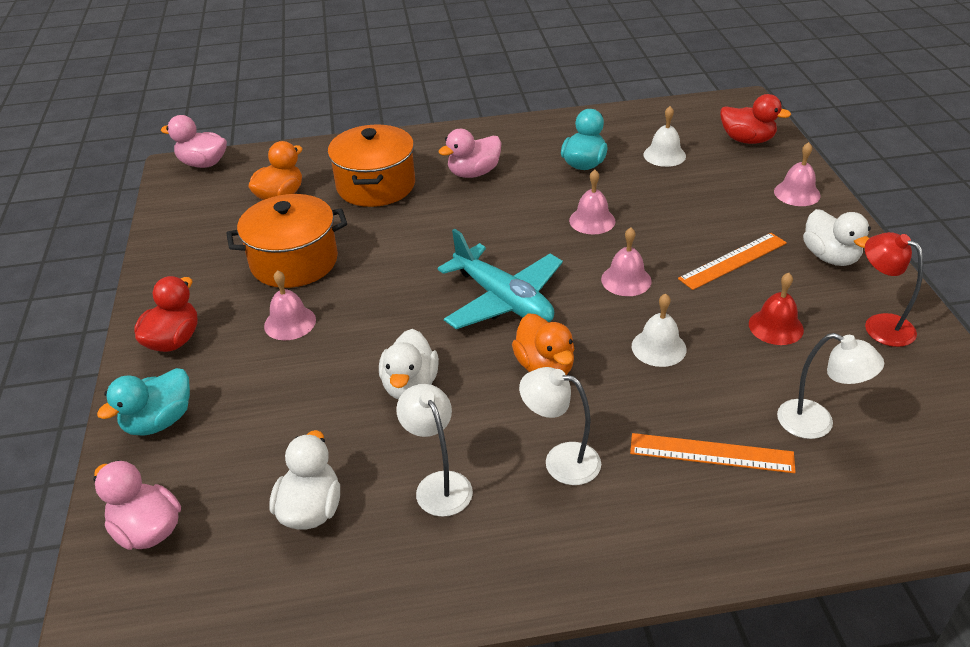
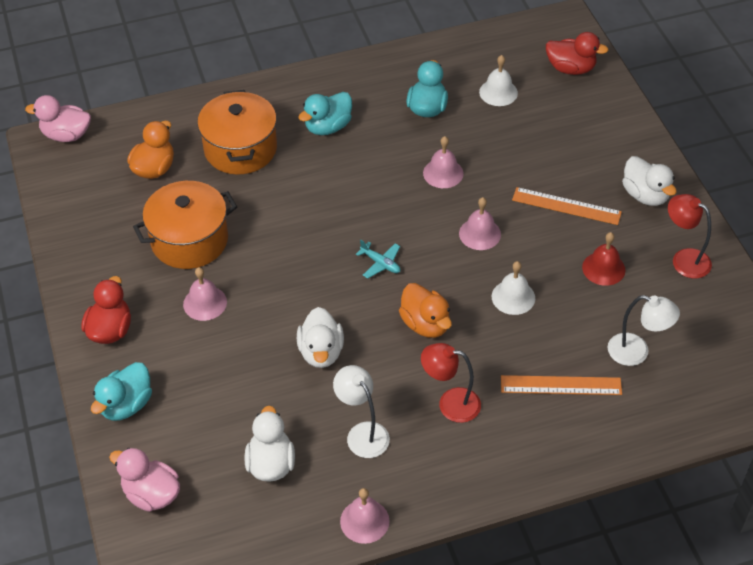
camera: 10 degrees left, 10 degrees up
(473, 173) = (328, 127): pink duck -> turquoise duck
(503, 300) = (380, 263): turquoise plane -> turquoise plane, size x0.43
(560, 460) = (450, 403): white lamp -> red lamp
(733, 261) = (566, 206): orange ruler -> orange ruler turned 60 degrees clockwise
(797, 193) = (616, 128): pink bell -> pink bell (364, 521)

